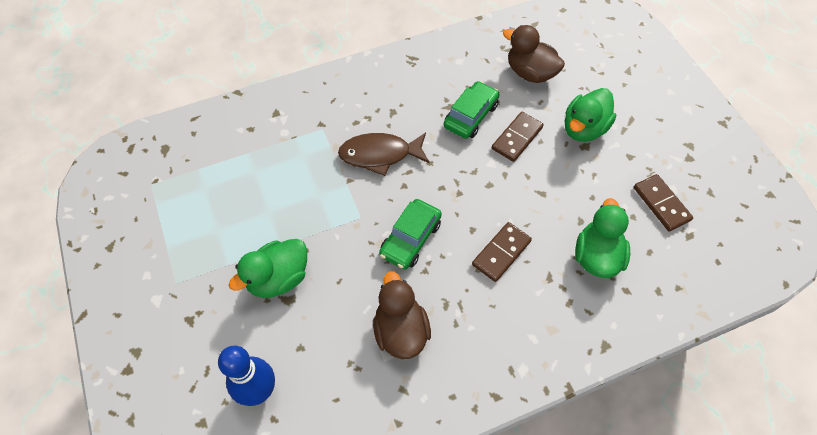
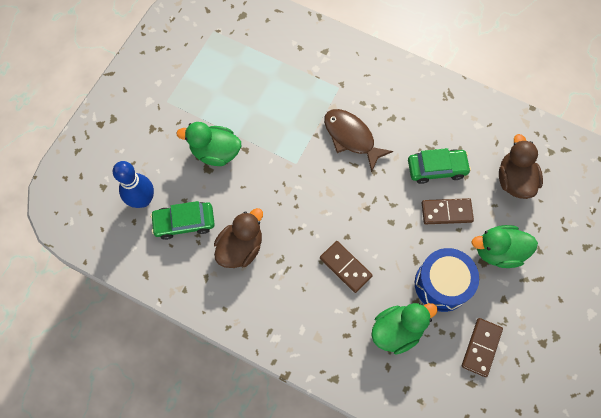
camera: 50 degrees right, 10 degrees up
(410, 239) = (307, 204): green car -> green car (184, 222)
(501, 253) = (345, 267): brown domino -> brown domino turned 45 degrees clockwise
(580, 190) = (442, 284): none -> blue drum

